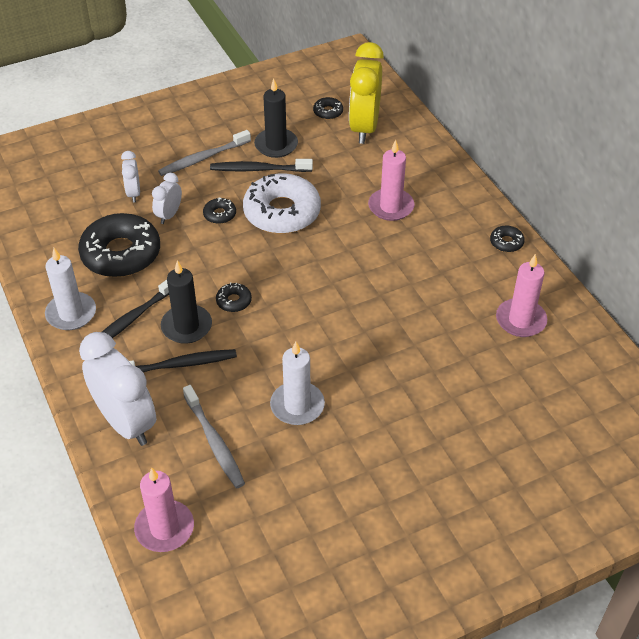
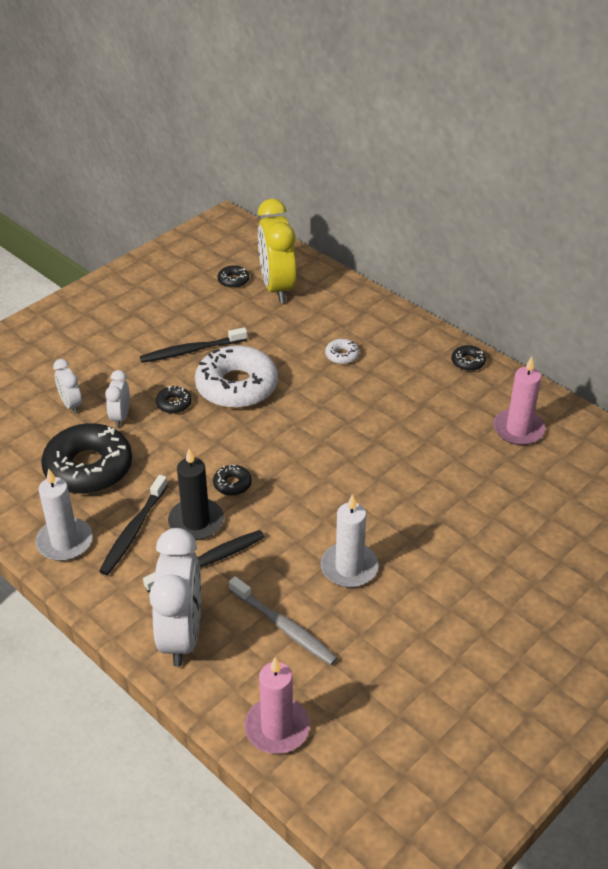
camera: 20 degrees left, 5 degrees down
(126, 423) = (181, 635): white clock -> white clock turned 60 degrees clockwise
(203, 158) = (127, 353): grey toothbrush -> none
(276, 145) = (197, 323): black candle -> none
(391, 207) = (342, 355): pink candle -> white donut

